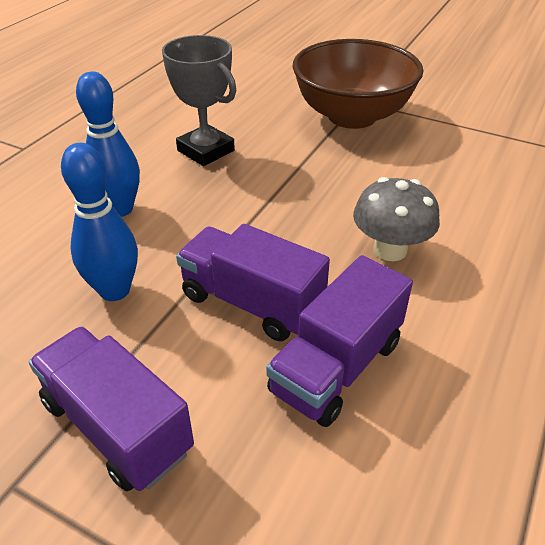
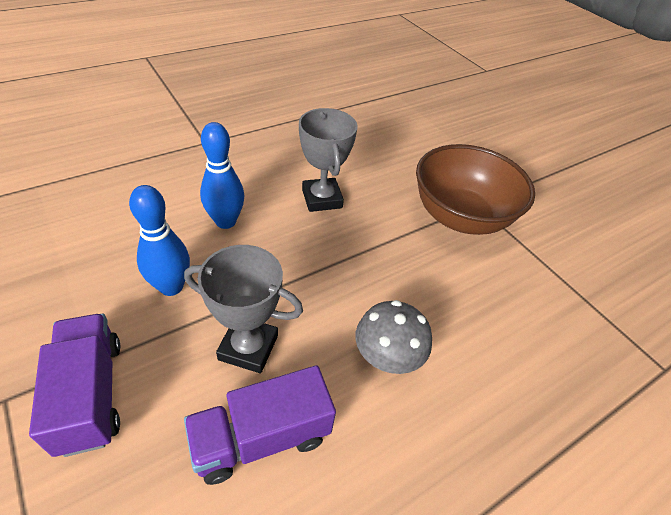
camera: 25 degrees right, 5 degrees up
(252, 303) = (248, 347): purple truck -> grey trophy

